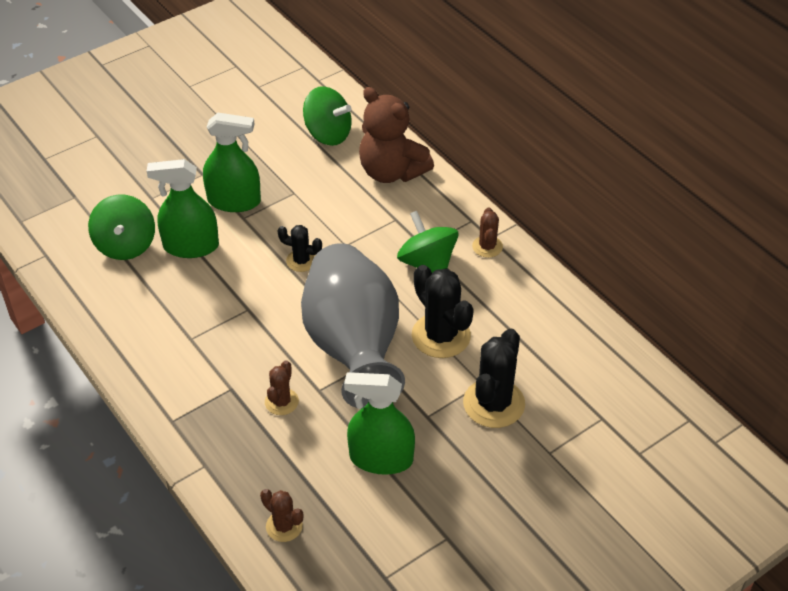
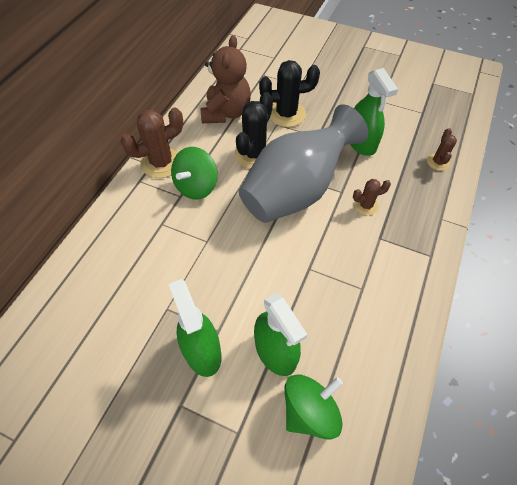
camera: 120 degrees left, 10 degrees up
(301, 261) = (240, 260): black cactus -> none
(328, 134) = (74, 324): green spinning top -> none
(391, 172) = (107, 251): brown teddy bear -> brown teddy bear (226, 113)
(487, 247) = (161, 163): brown cactus -> brown cactus, size x1.82

